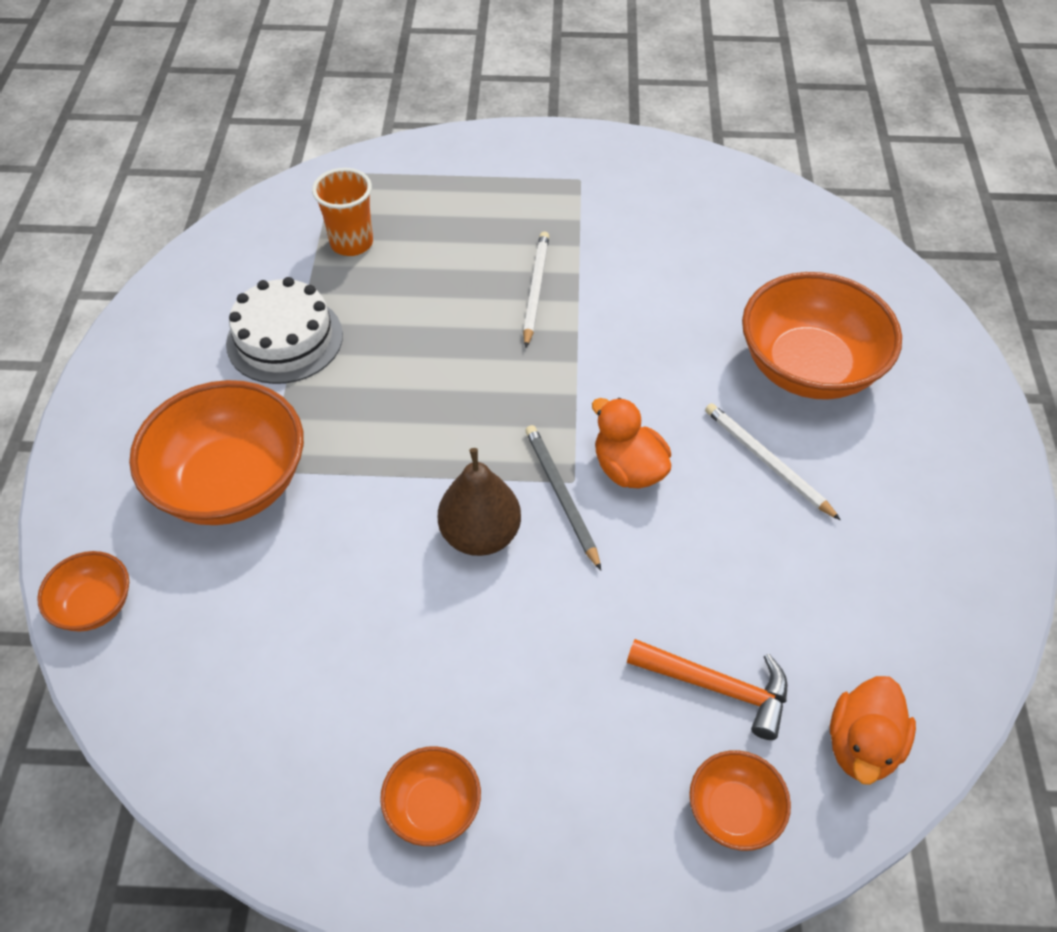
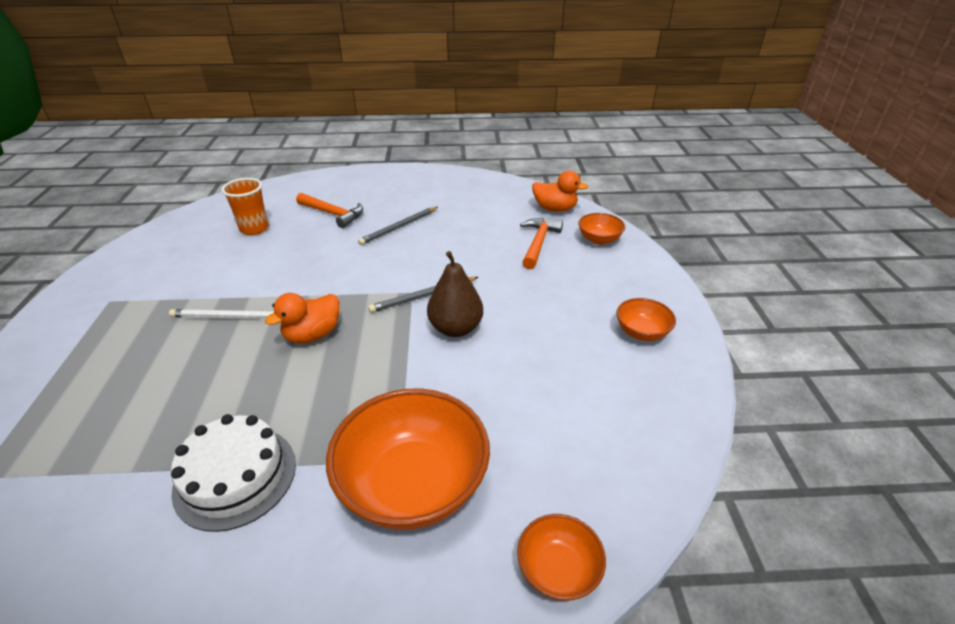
camera: 95 degrees left, 15 degrees down
(351, 243) = (112, 442): orange cup -> orange cup (254, 228)
(628, 469) = (402, 272): orange duck -> orange duck (312, 334)
(767, 462) = (399, 227): white pencil -> grey pencil
(808, 367) = (333, 214): orange bowl -> orange hammer

